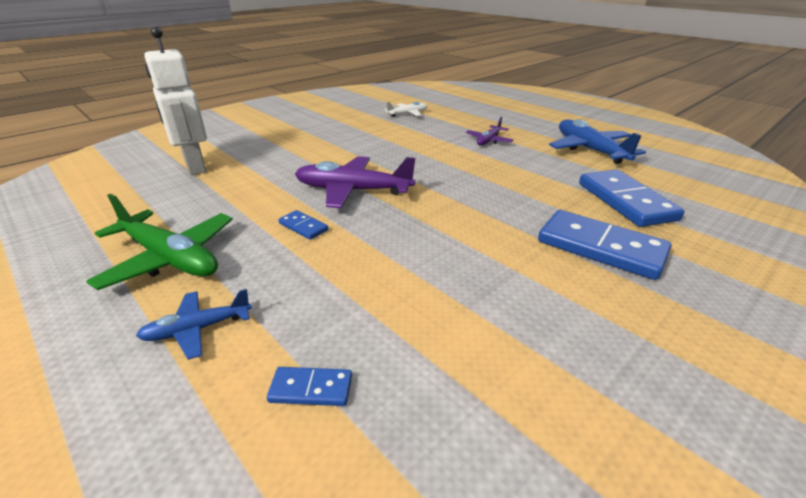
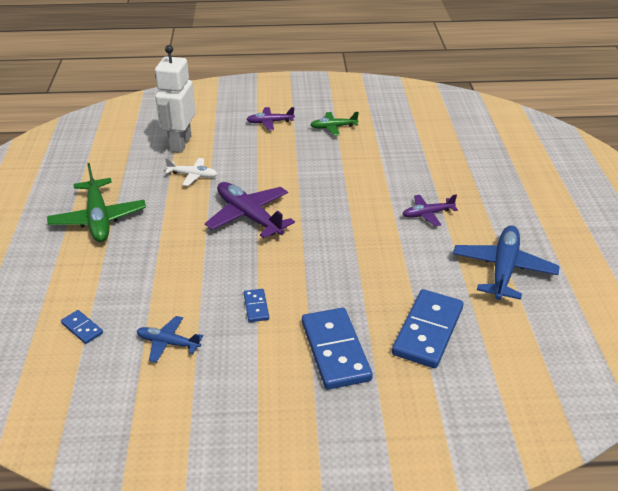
camera: 40 degrees right, 5 degrees up
(197, 329) = (71, 270): blue plane -> blue plane (168, 343)
(270, 130) = (270, 122): none -> purple plane
(303, 227) = (184, 232): blue domino -> blue domino (256, 307)
(332, 119) = (333, 127): none -> green plane
(408, 114) = (408, 147): white plane -> white plane (193, 175)

